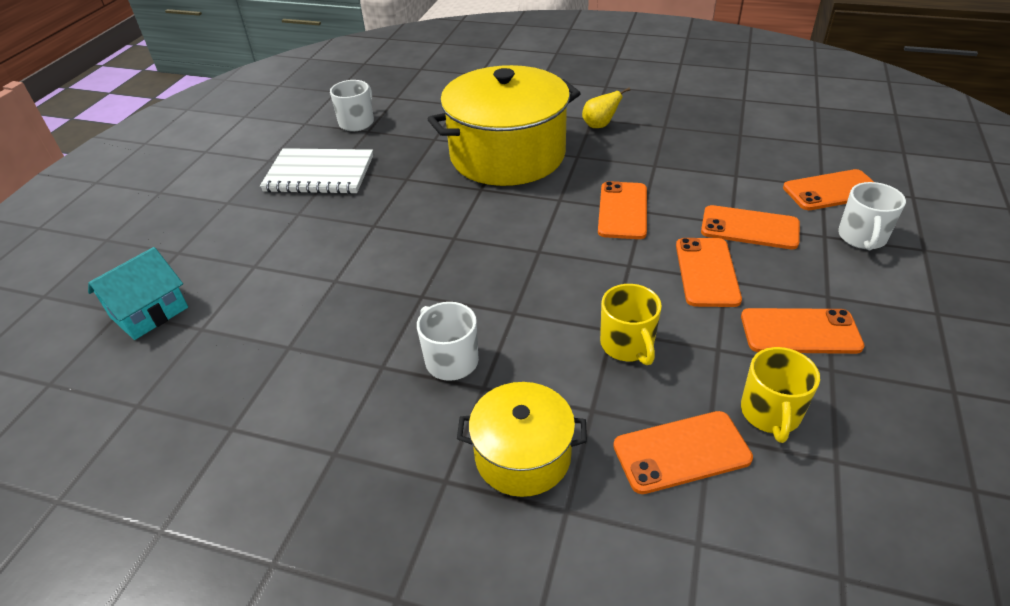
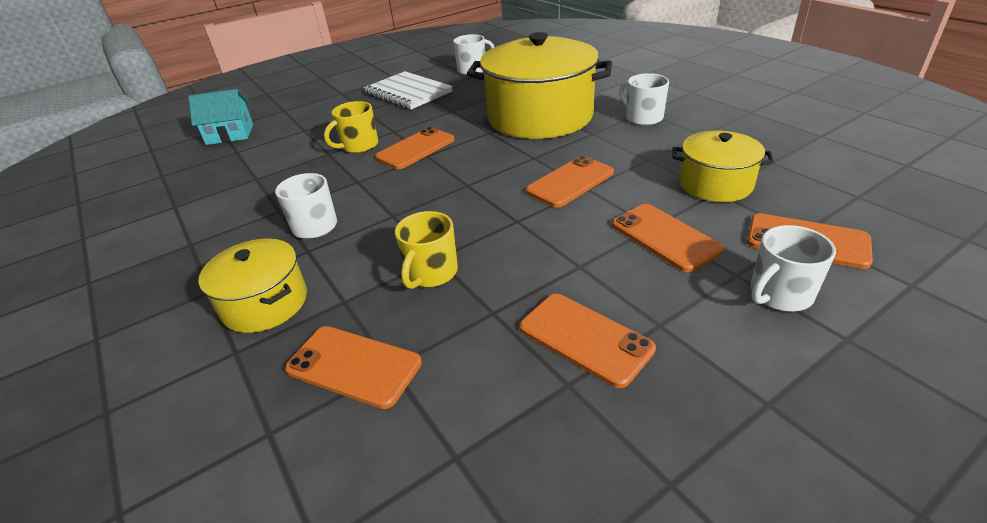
camera: 40 degrees right, 5 degrees down
(599, 125) = (643, 118): yellow pear -> white mug
(707, 272) = (572, 253): orange phone -> orange phone (415, 149)
(727, 168) = (715, 184): none -> yellow pot
(770, 413) = (459, 383): yellow mug -> yellow mug (359, 146)

